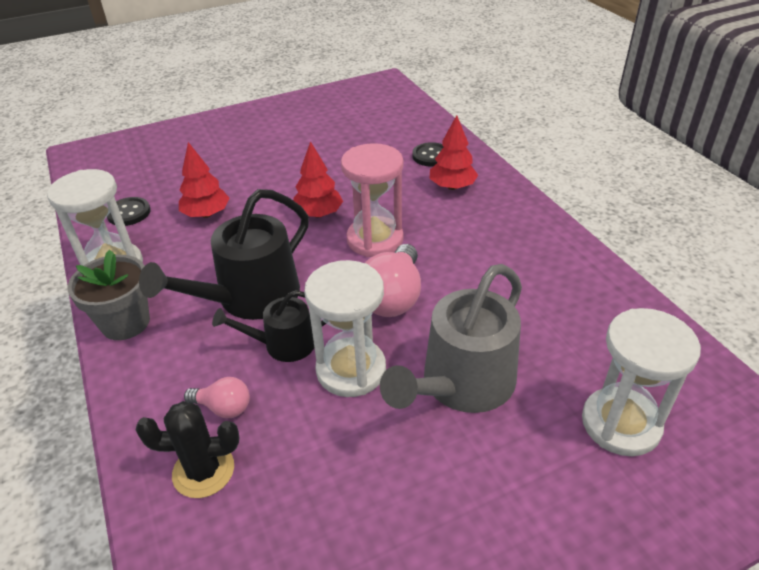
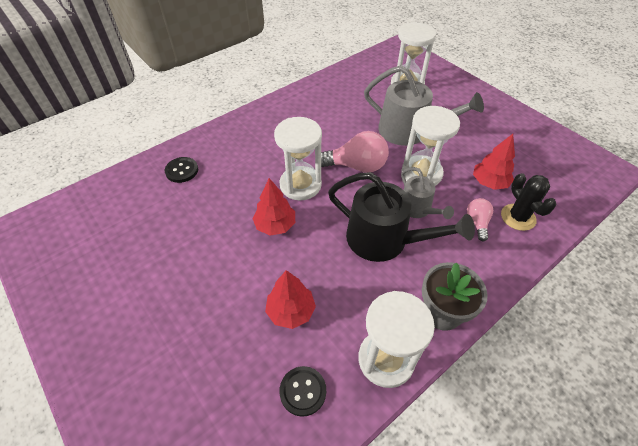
camera: 105 degrees left, 10 degrees up
(283, 344) = (417, 209): black watering can -> grey watering can
(375, 239) = (300, 185): pink hourglass -> white hourglass
(452, 186) = (227, 154): red tree -> red tree (489, 183)

